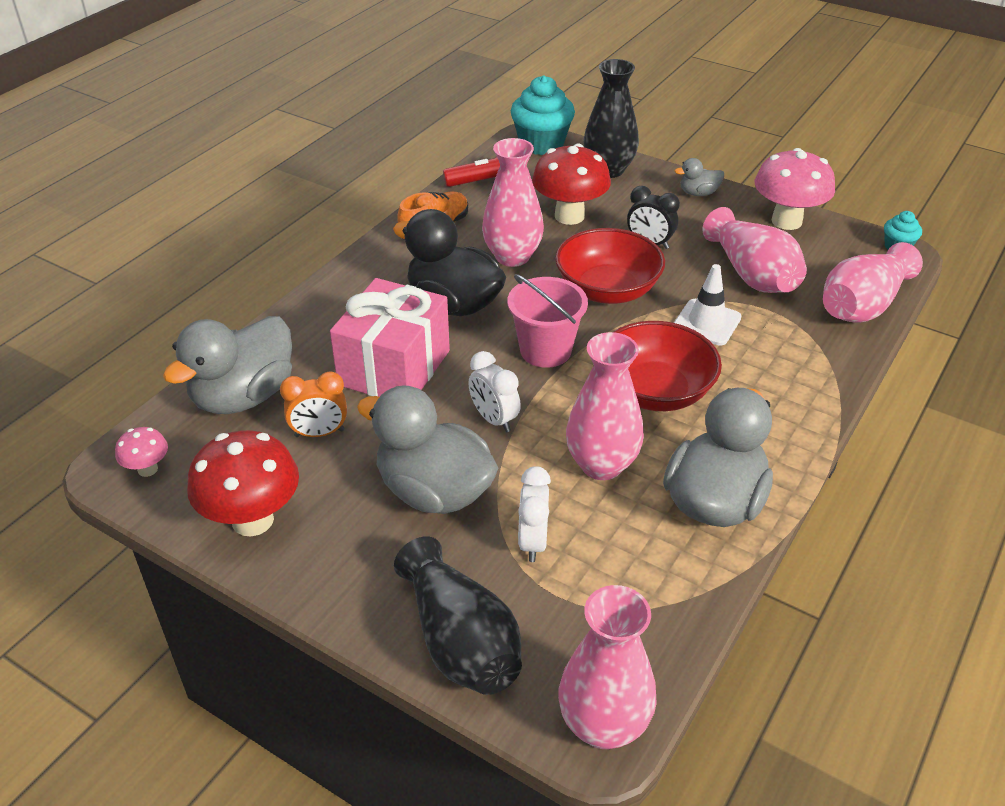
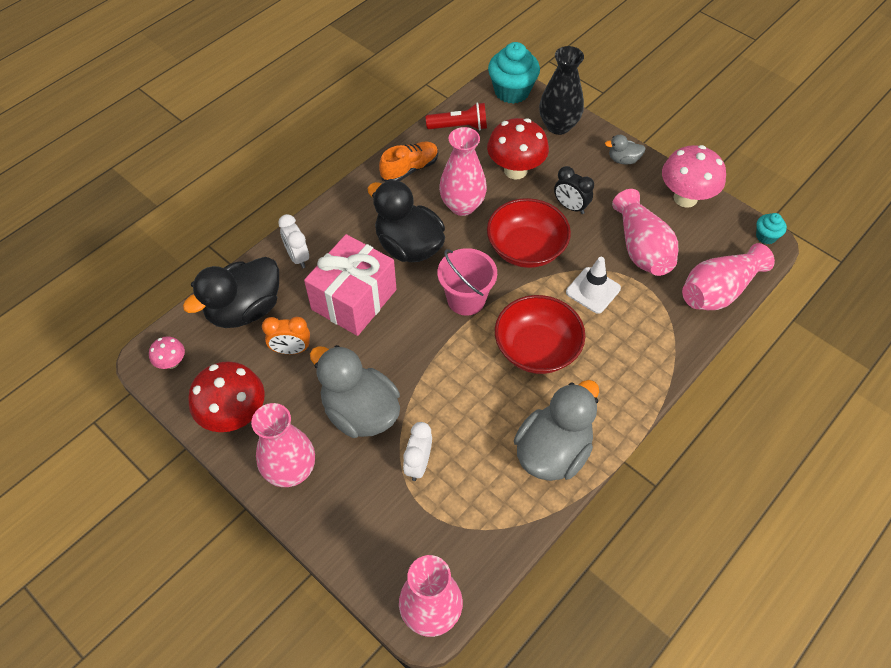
camera: 10 degrees right, 15 degrees up
(244, 396) = (245, 309): grey duck -> black duck
(460, 641) = (353, 533): black vase -> none
(494, 419) = (415, 356): white clock -> white clock (298, 257)
(601, 465) = (481, 407): pink vase -> pink vase (291, 470)

